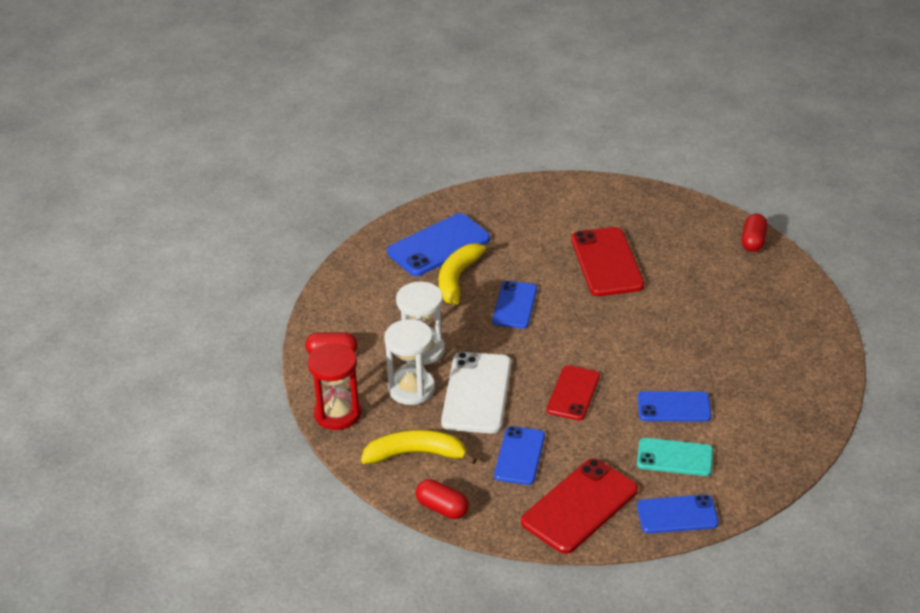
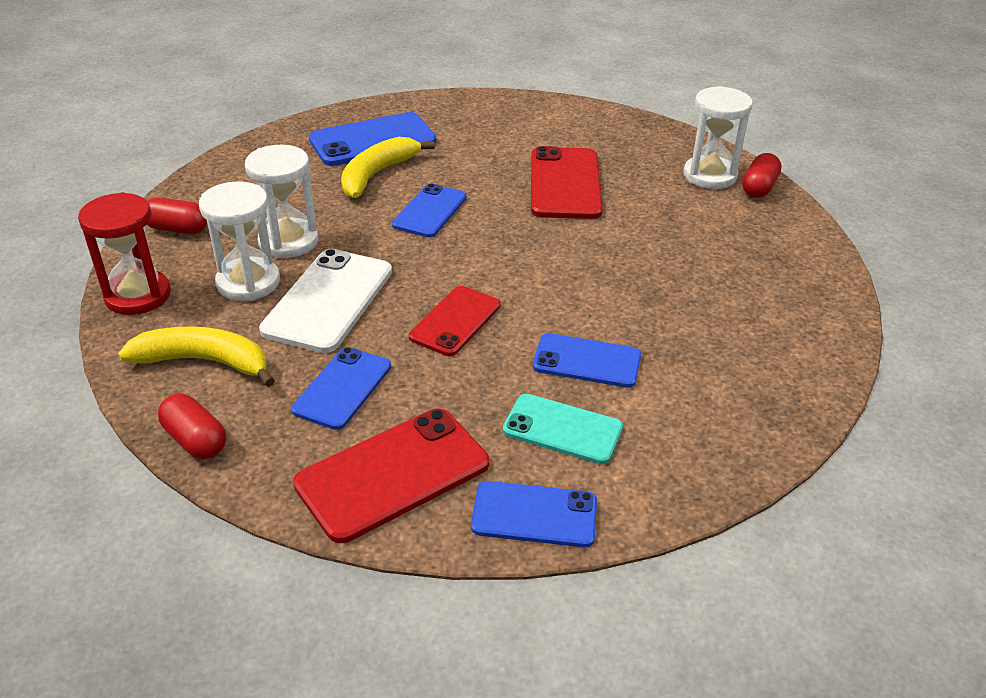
camera: 10 degrees right, 0 degrees up
(713, 236) = (709, 175): none -> white hourglass

